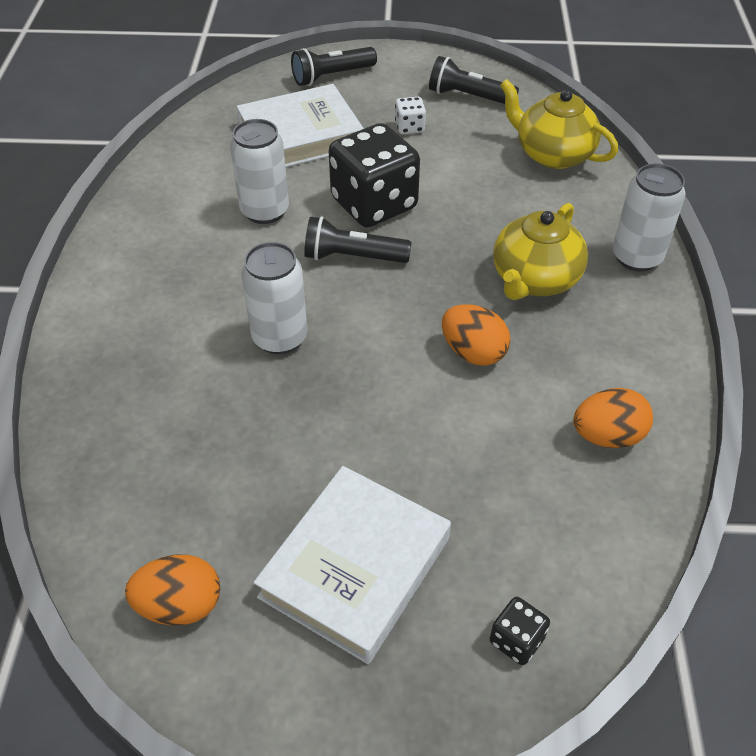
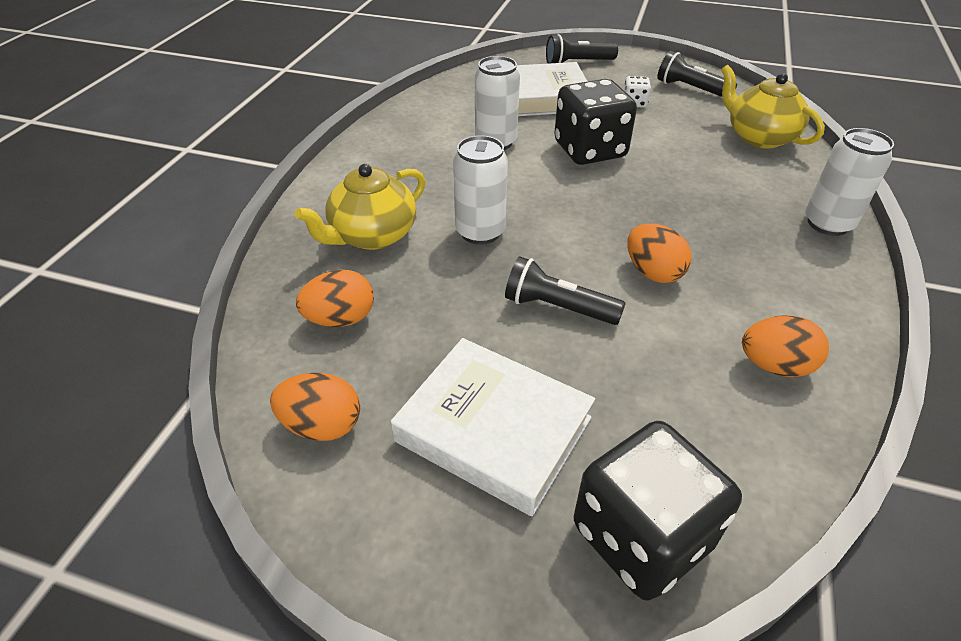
camera: 15 degrees right, 5 degrees down
(158, 479) = (341, 319): none -> orange egg
(353, 257) = (561, 184): black flashlight -> black flashlight (558, 307)
(355, 567) = (493, 429): white book -> white book turned 75 degrees clockwise
(516, 640) = (641, 536): black dice -> black dice, size x2.31
(534, 279) = (724, 226): yellow teapot -> yellow teapot (372, 235)

